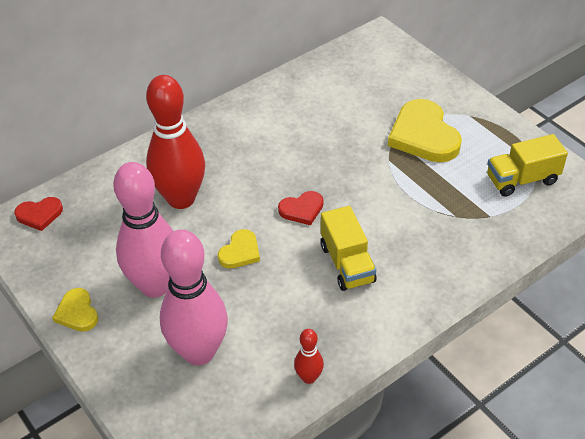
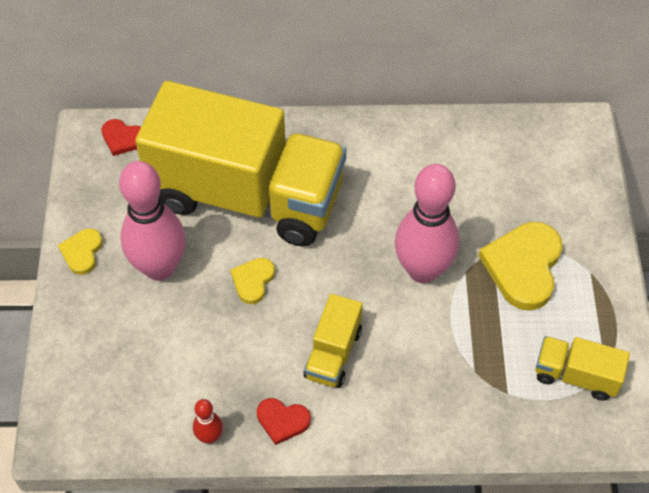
camera: 35 degrees right, 10 degrees up
(181, 199) = (247, 195): red bowling pin -> yellow truck
(199, 352) = (144, 353): pink bowling pin -> pink bowling pin (423, 270)
(240, 252) = (253, 281): yellow heart -> yellow heart turned 135 degrees clockwise
(302, 209) = (340, 273): red heart -> red heart (282, 421)

